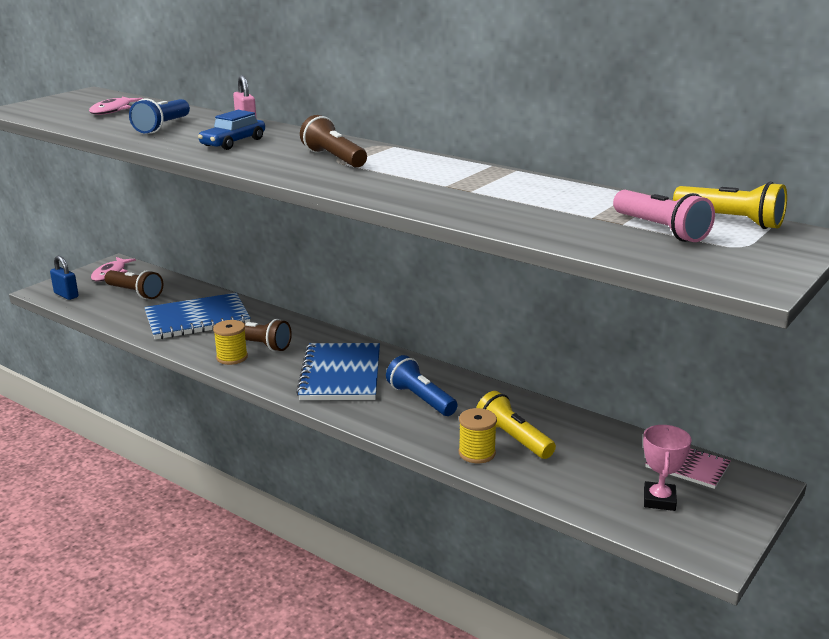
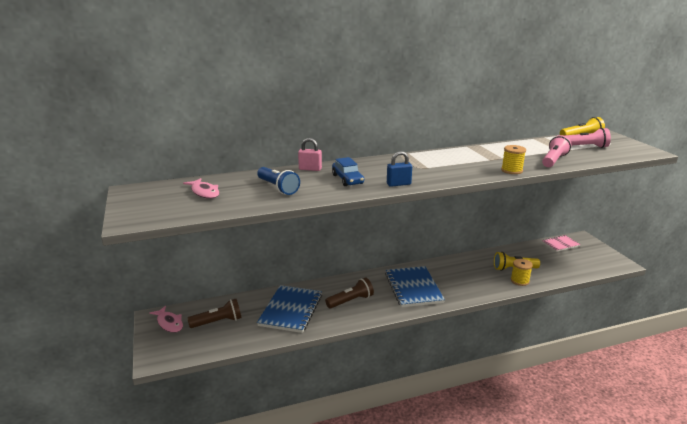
camera: 55 degrees left, 0 degrees up
(66, 295) = (178, 351): blue padlock -> blue padlock (398, 184)
(232, 357) = (357, 313): yellow spool -> yellow spool (511, 170)
(334, 158) = (414, 167): brown flashlight -> none
(340, 374) = (413, 288): blue notebook -> blue notebook turned 45 degrees clockwise
(420, 399) = (459, 276): blue flashlight -> none
(524, 220) = (554, 160): none -> pink flashlight
(659, 500) = (581, 258): pink trophy -> none

